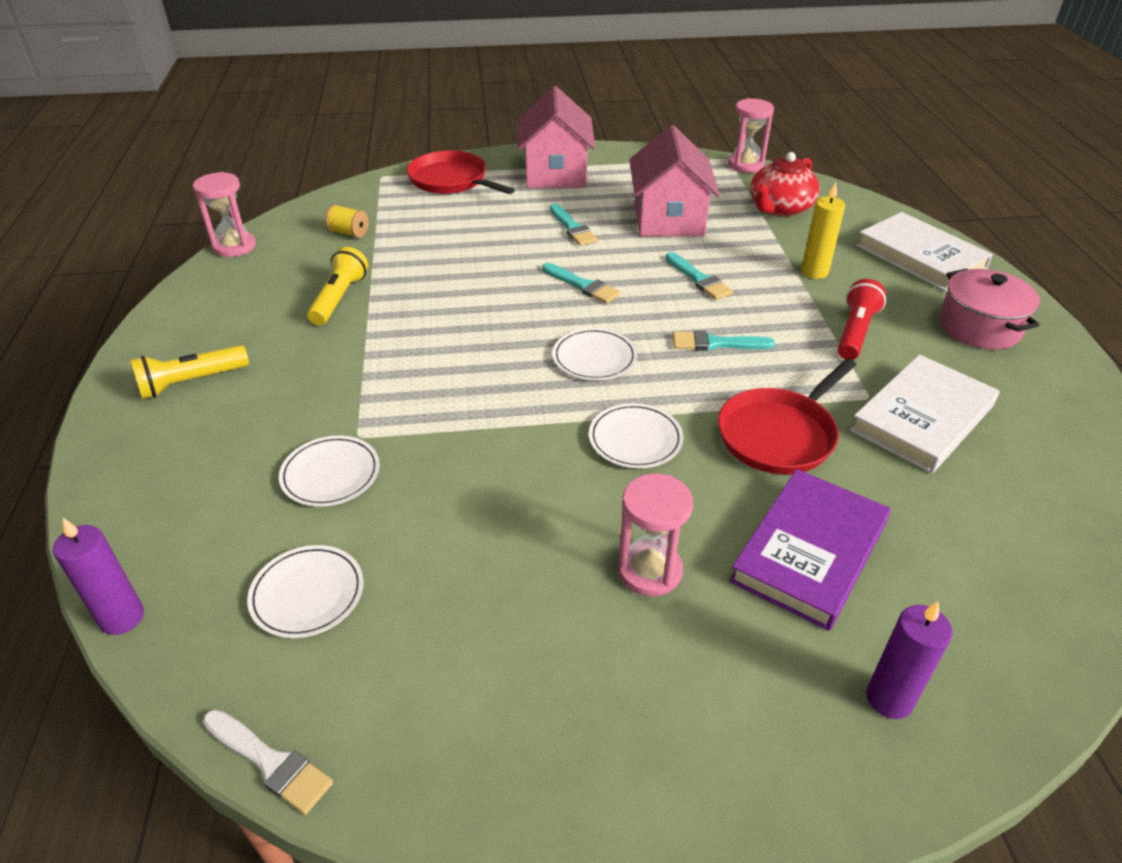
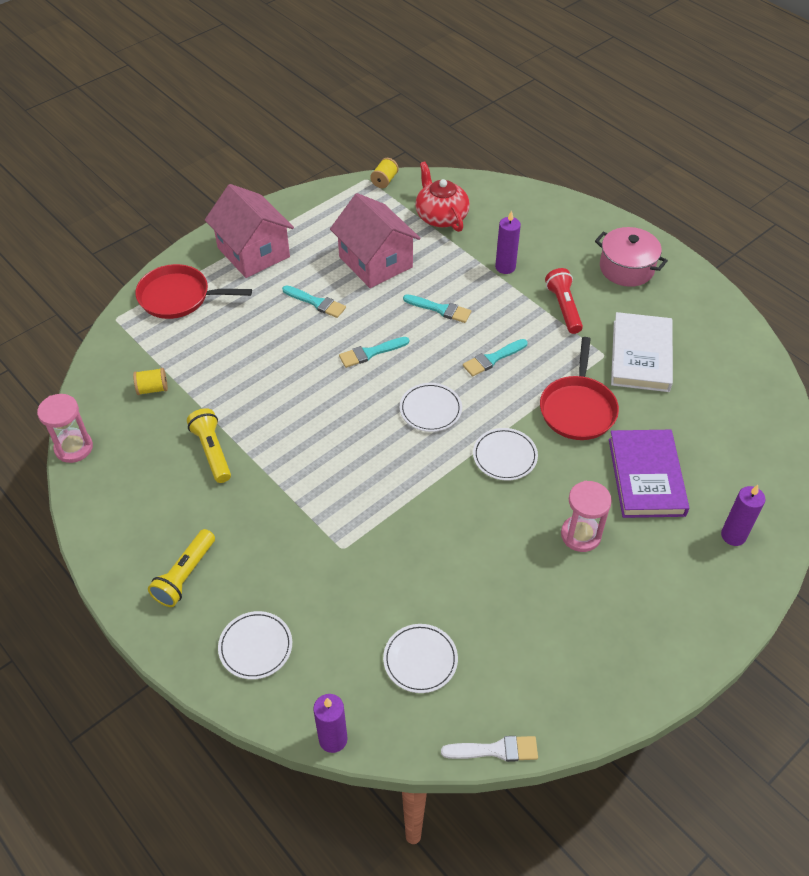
camera: 35 degrees left, 10 degrees up
(330, 474) = (353, 583): white plate -> white plate (255, 646)
(583, 285) = (370, 353): turquoise brush -> turquoise brush turned 150 degrees clockwise
(745, 165) = (384, 180): pink hourglass -> yellow spool
(780, 208) = (441, 216): red teapot -> red teapot turned 150 degrees clockwise
(814, 272) = (505, 267): yellow candle -> purple candle
(920, 257) = (557, 222): white book -> none

